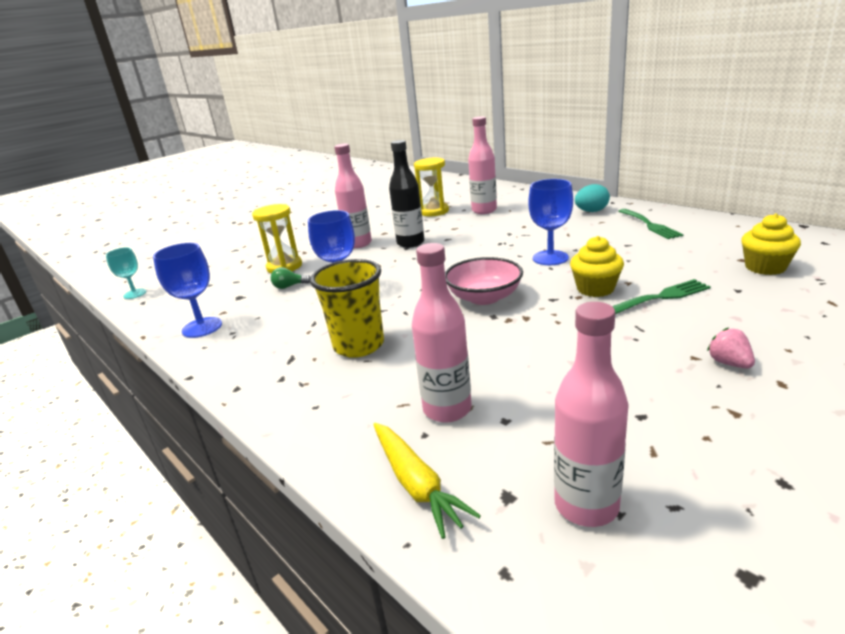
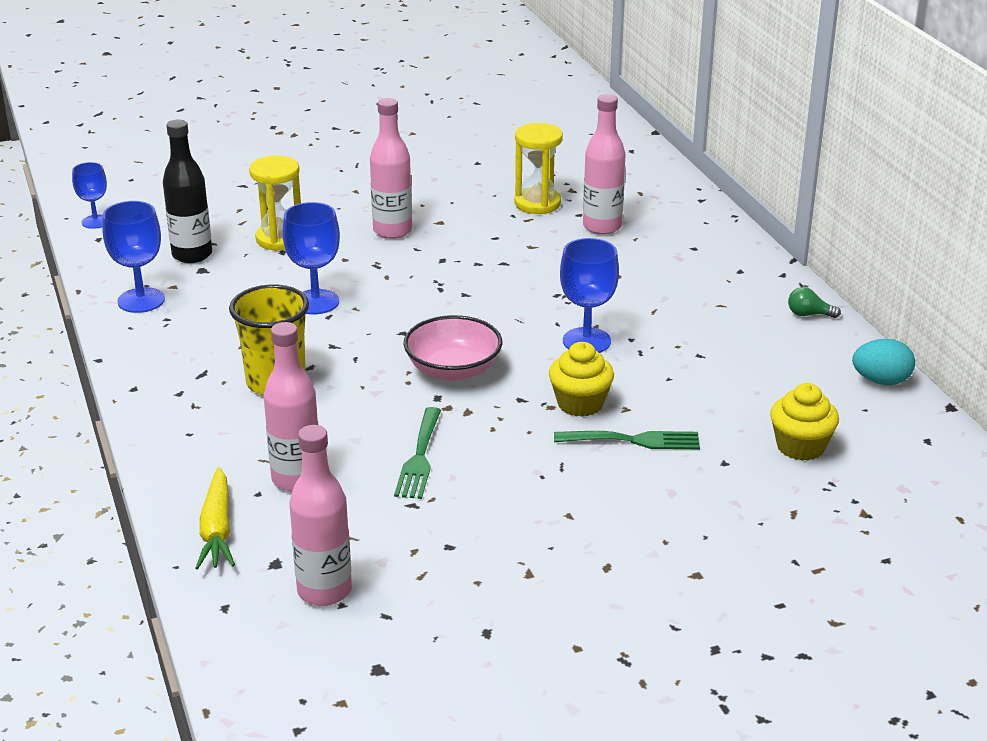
camera: 20 degrees right, 5 degrees up
(135, 294) = (95, 222): turquoise goblet -> blue goblet
(289, 286) = (264, 274): green light bulb -> green light bulb (809, 314)
(410, 243) = (454, 253): black bottle -> black bottle (192, 255)
(591, 211) = (733, 282): turquoise egg -> turquoise egg (881, 381)
(650, 225) = (770, 334): green fork -> green fork (419, 457)
(729, 363) = (590, 532): pink strawberry -> none

